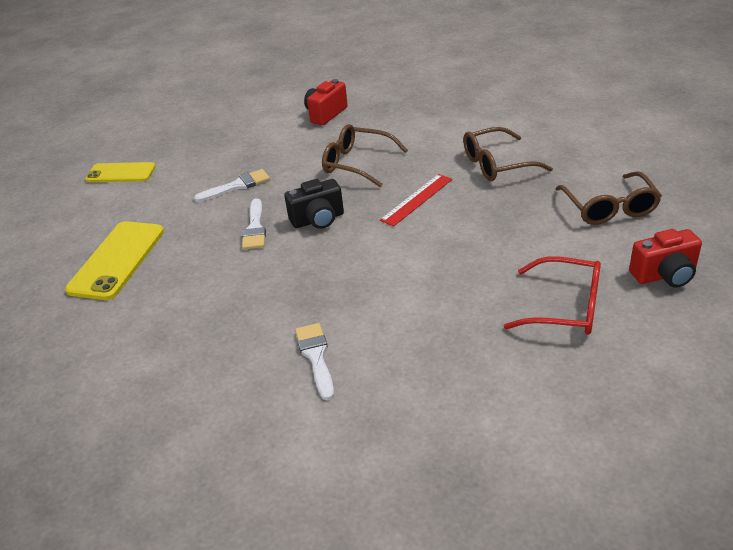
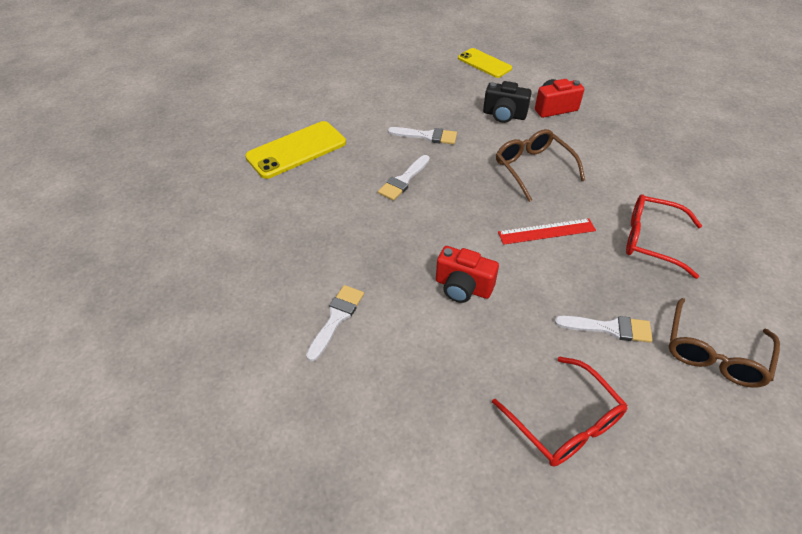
camera: 35 degrees right, 10 degrees up
(121, 173) = (364, 80): yellow phone -> yellow phone (484, 63)
(318, 220) = (453, 201): black camera -> black camera (504, 115)
(497, 164) = (651, 240): brown glasses -> red glasses
(530, 234) = (609, 328): none -> white brush
(665, 275) = (695, 462): red camera -> red camera (463, 287)

